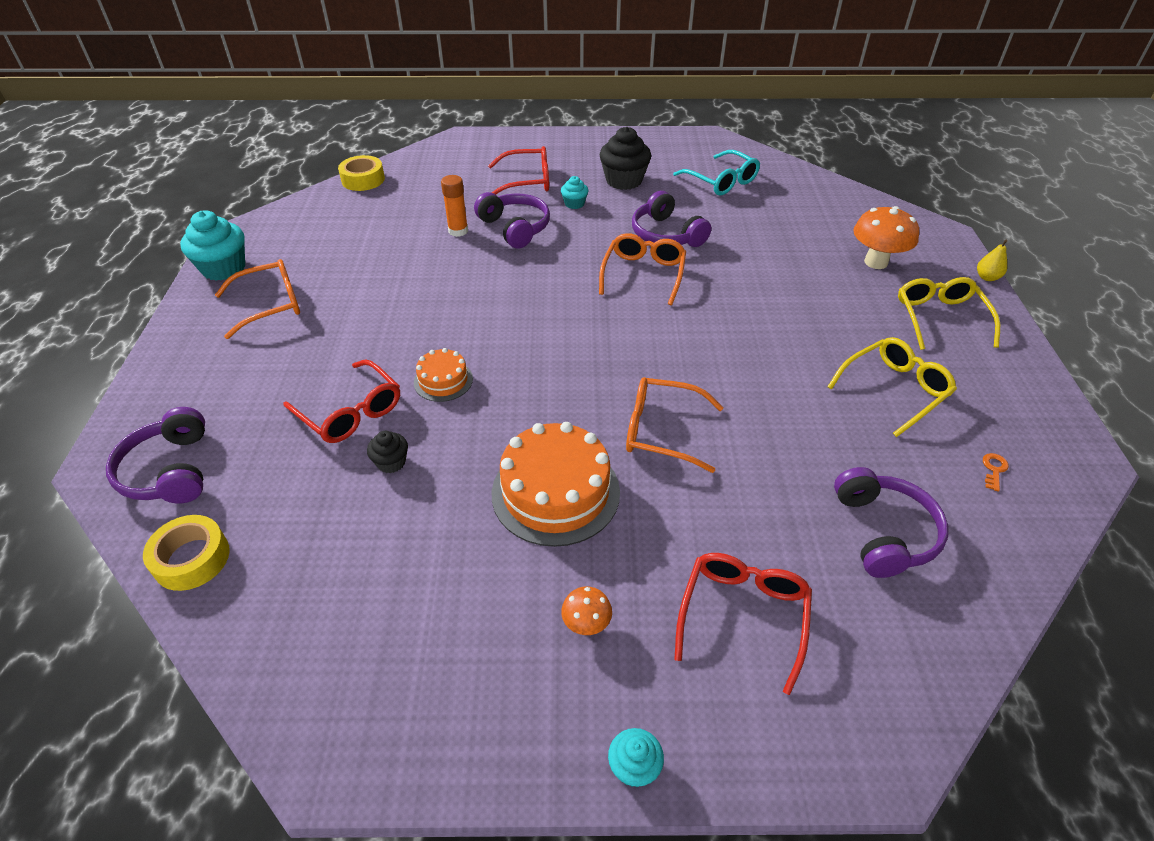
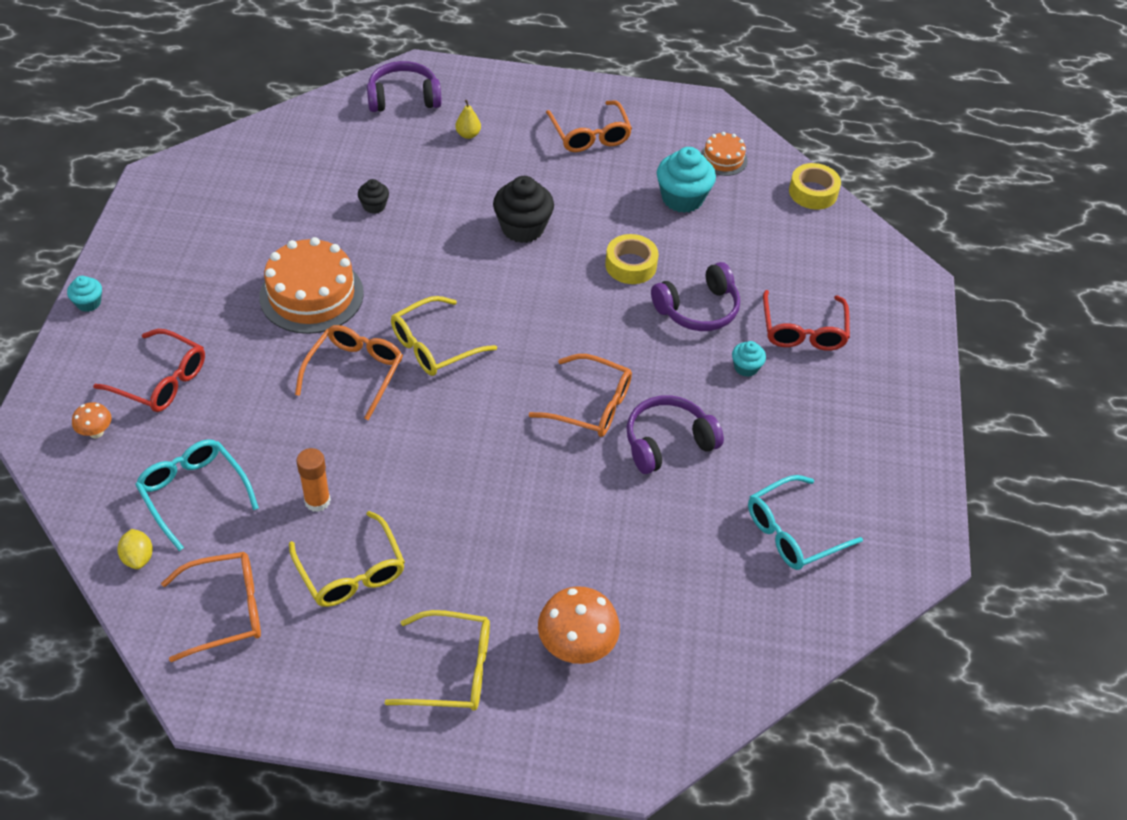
camera: 95 degrees right, 5 degrees up
(192, 559) = (320, 115): yellow tape -> yellow tape (630, 265)
(224, 268) = (652, 104): turquoise cupcake -> turquoise cupcake (682, 198)
(350, 412) = (437, 184): red glasses -> none
(443, 380) = (459, 239): orange cake -> orange cake (723, 159)
(458, 231) = (697, 263): orange glue stick -> orange glue stick (317, 501)
(586, 624) = (191, 295): orange mushroom -> orange mushroom (96, 432)
(605, 377) = (434, 346): none -> yellow glasses
(624, 180) = (800, 425): black cupcake -> black cupcake (522, 228)
(883, 532) = (194, 494): purple headphones -> turquoise glasses
(987, 277) = (520, 767): yellow pear -> yellow pear (468, 135)
(989, 560) = (138, 557): none -> yellow lemon
(994, 469) = (225, 610): orange key -> orange glasses

